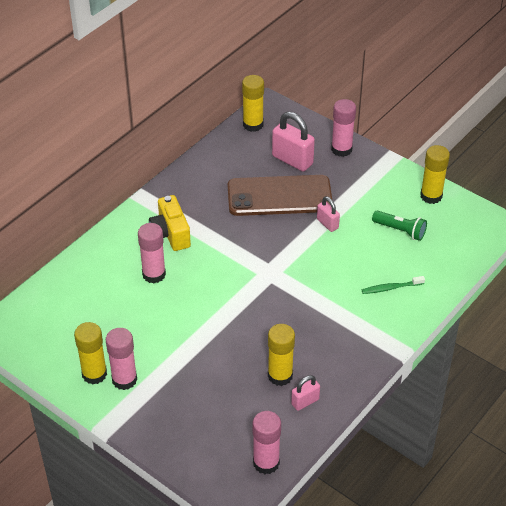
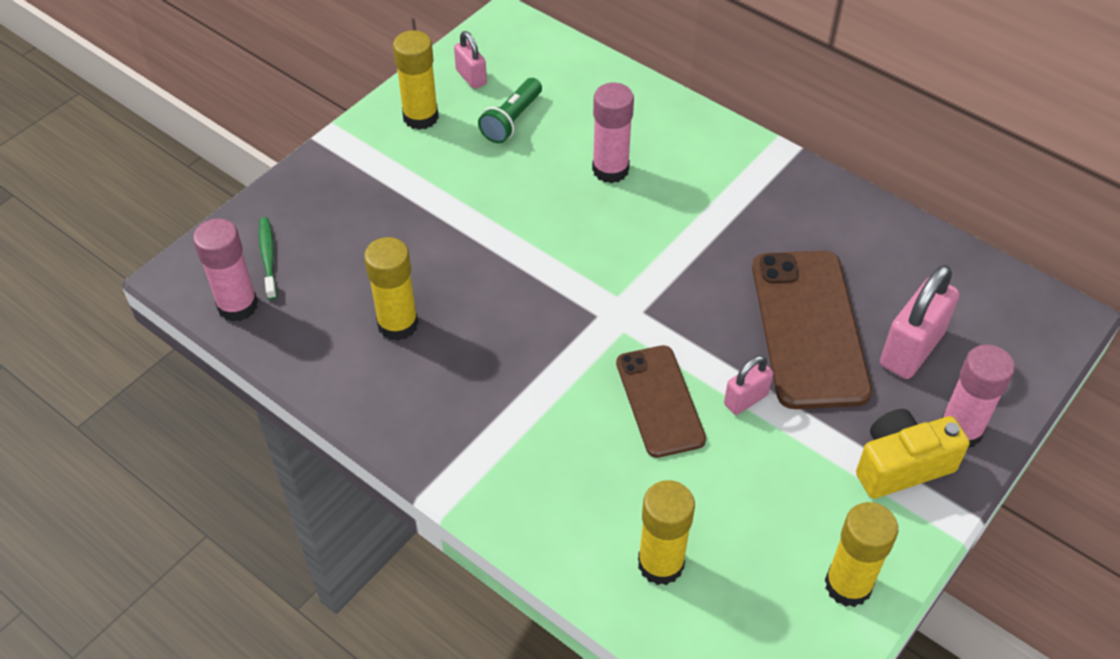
camera: 90 degrees right, 5 degrees up
(124, 379) = (408, 147): pink glue stick -> none
(170, 234) = (699, 186): yellow camera -> yellow camera (901, 466)
(253, 125) = (998, 290): yellow glue stick -> yellow glue stick (660, 564)
(305, 402) = (342, 355): pink padlock -> pink padlock (471, 77)
(330, 257) = (659, 401): none -> brown phone
(391, 288) = (587, 493): green toothbrush -> green toothbrush (268, 257)
(400, 230) = (739, 520): green flashlight -> green flashlight (511, 120)

